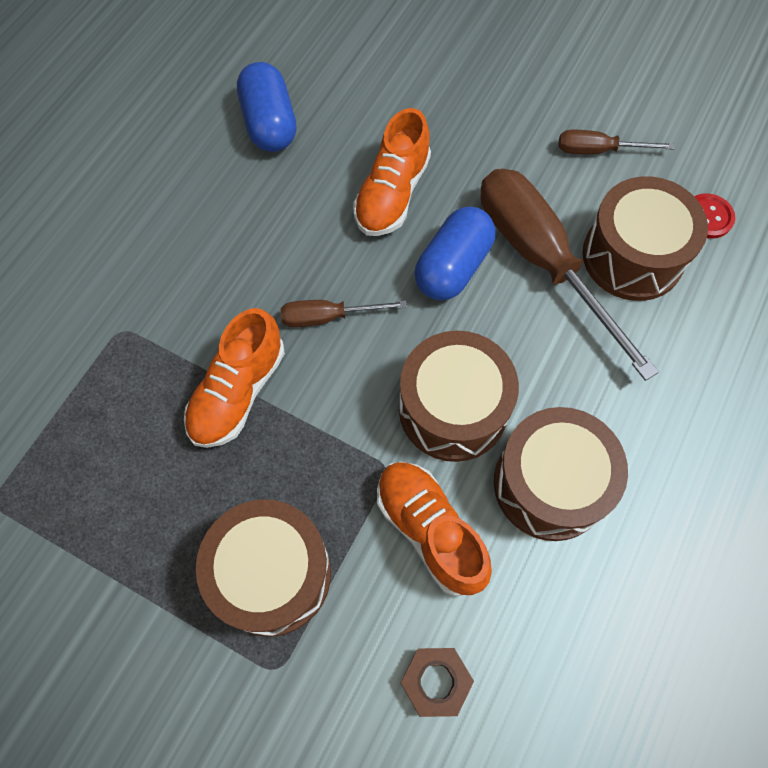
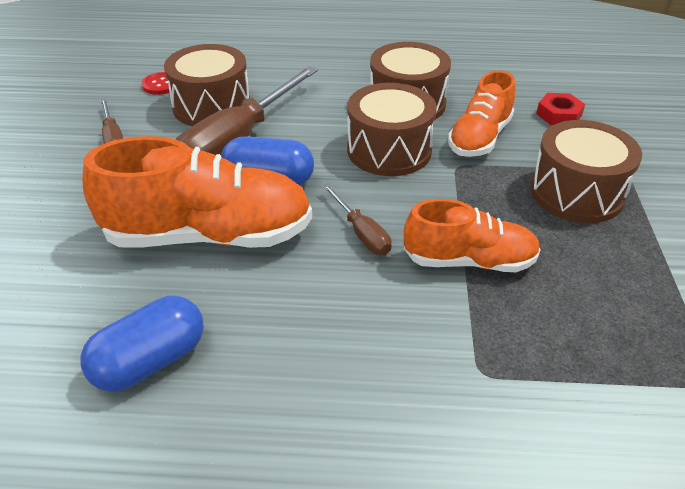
camera: 115 degrees left, 25 degrees down
(392, 194) = (209, 235): orange shoe -> orange shoe, size x1.64
(436, 681) = (559, 114): brown nut -> red nut

